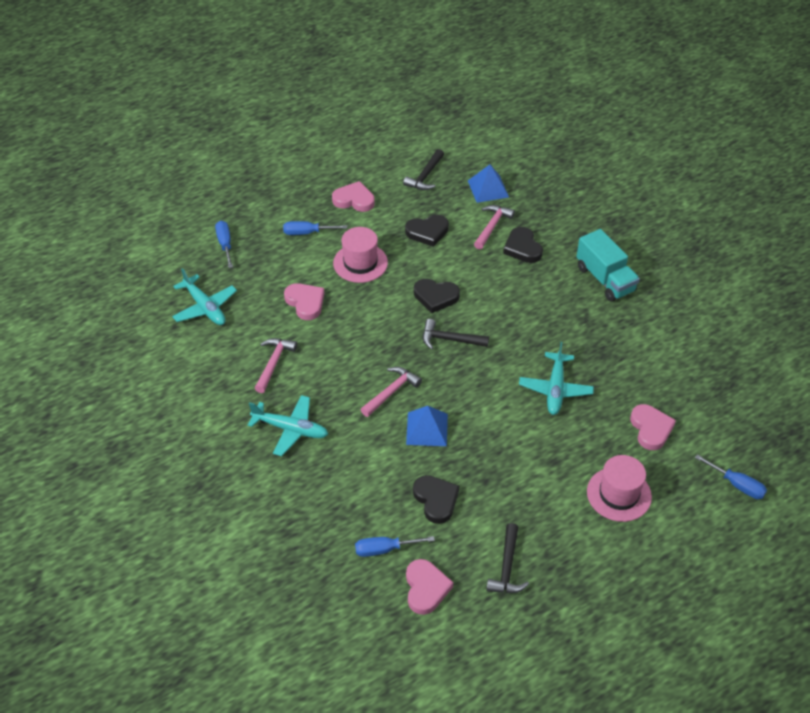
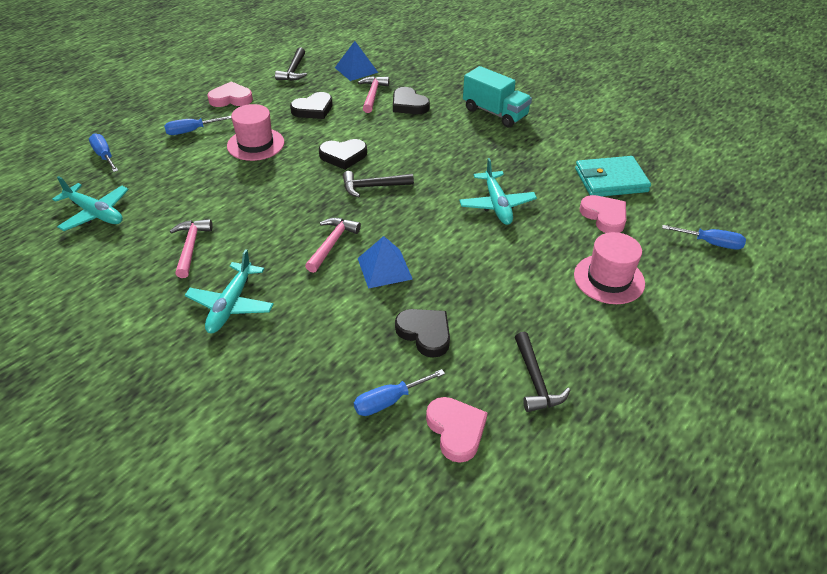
camera: 20 degrees left, 5 degrees down
(290, 429) = (231, 305): turquoise plane -> turquoise plane turned 105 degrees clockwise
(305, 302) = (209, 187): pink heart -> none
(680, 390) = (611, 180): none -> turquoise wallet

